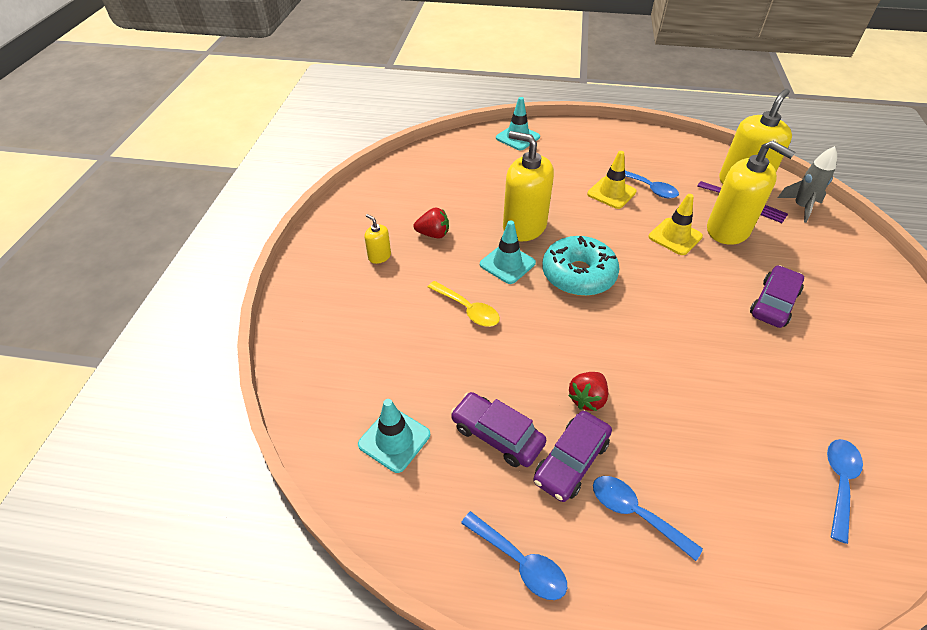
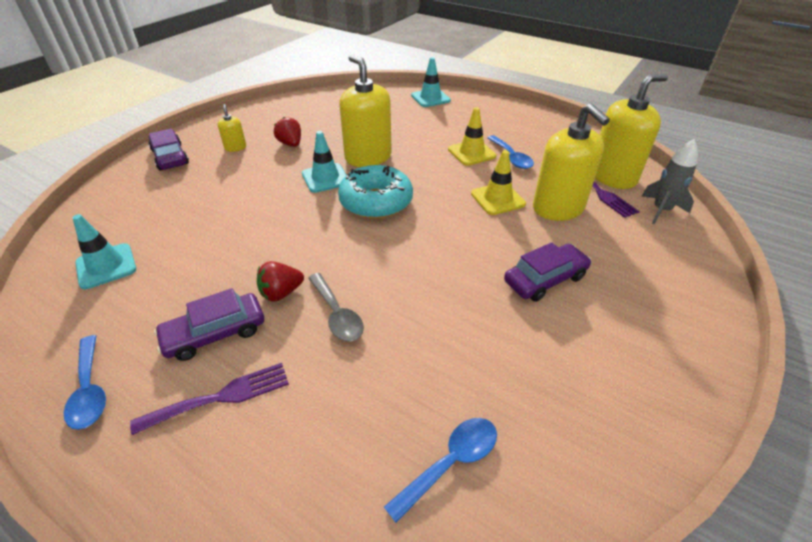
camera: 25 degrees right, 5 degrees down
(433, 234) = (290, 144): red strawberry -> red strawberry turned 150 degrees counterclockwise
(468, 309) = (259, 199): yellow spoon -> none
(497, 435) = (180, 291): purple car -> purple car (170, 157)
(635, 513) = (221, 397): blue spoon -> purple fork
(652, 399) = (337, 314): none -> grey spoon

